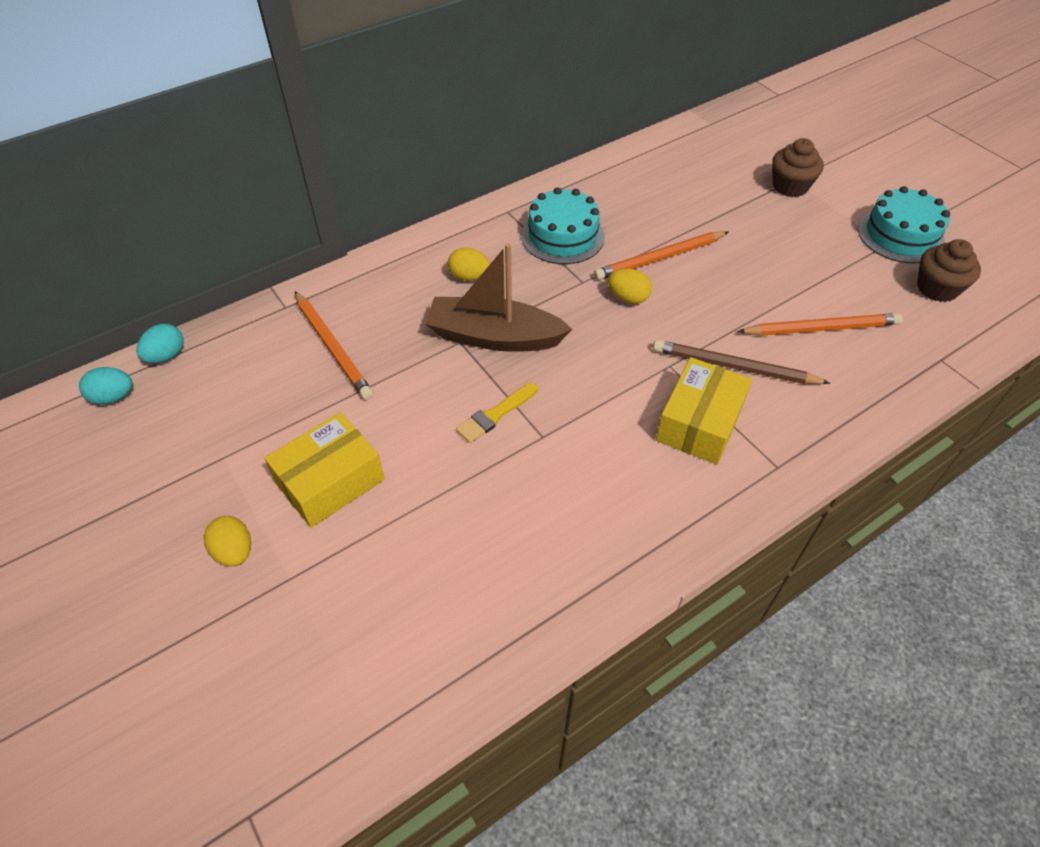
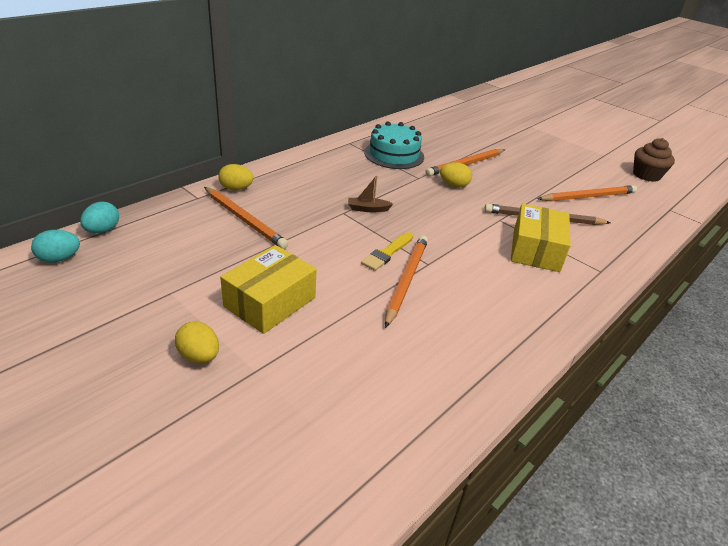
camera: 15 degrees left, 15 degrees down
(469, 277) = (336, 177): yellow egg -> yellow egg (236, 189)
(494, 337) = (368, 209): brown boat -> brown boat, size x0.42
(504, 461) = (406, 280): none -> orange pencil
(790, 186) = (530, 129): brown cupcake -> none
(900, 235) = (610, 151): turquoise cake -> none

